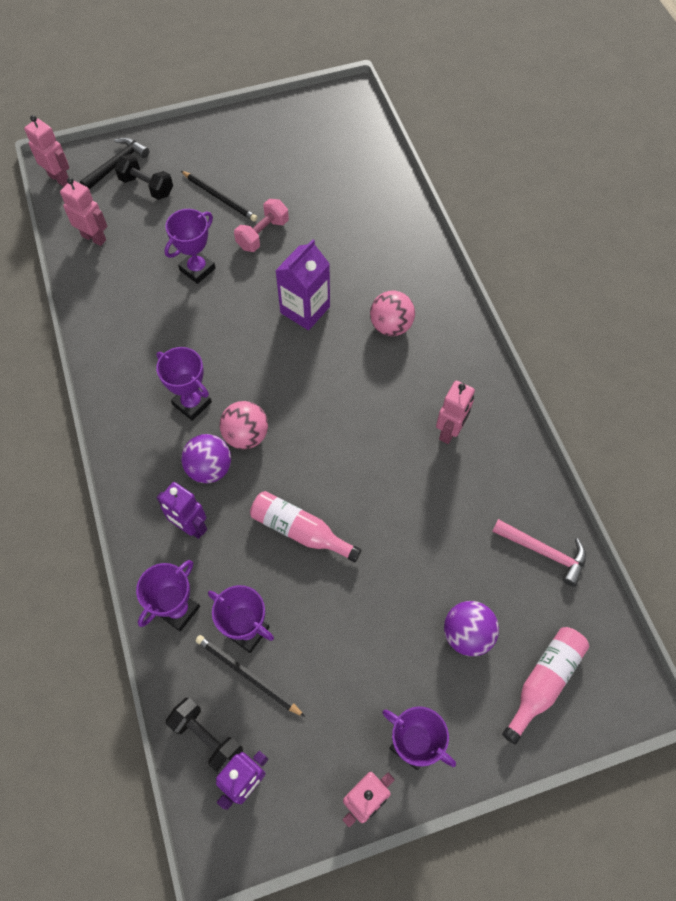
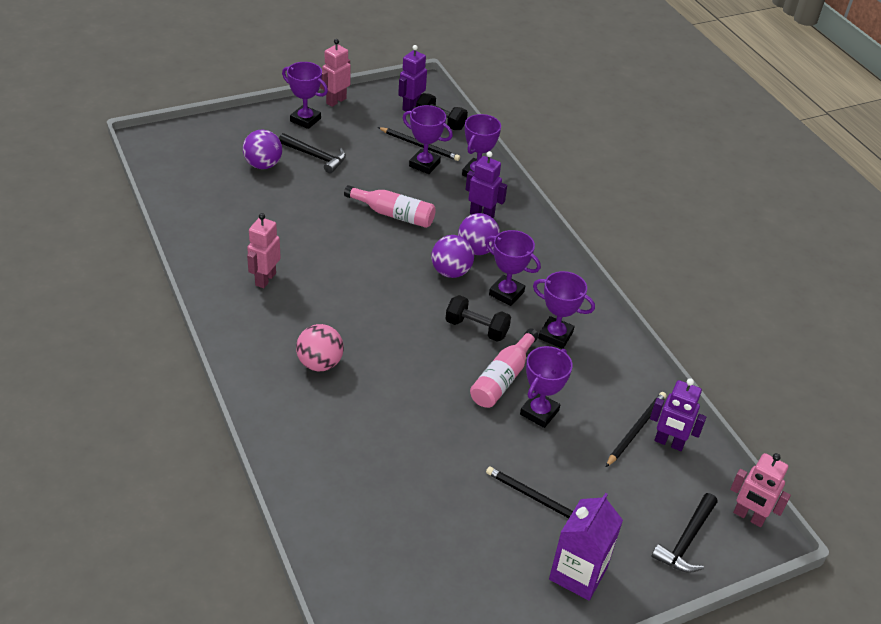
camera: 170 degrees right, 20 degrees down
(94, 238) = (669, 443): pink robot -> purple robot
(117, 250) = (636, 430): none -> black pencil
(146, 186) = (635, 511): black dumbbell -> black dumbbell (476, 328)
(156, 349) = (555, 335): none -> purple trophy
(246, 435) = (451, 272): pink ball -> purple ball
(262, 234) = (475, 455): pink dumbbell -> none
(305, 309) = (413, 376): purple carton -> purple carton (578, 573)
(396, 651) = (315, 156): none -> black hammer
(543, 552) = (195, 206): pink hammer -> none
(544, 681) = (211, 145): pink bottle -> pink bottle (502, 378)

